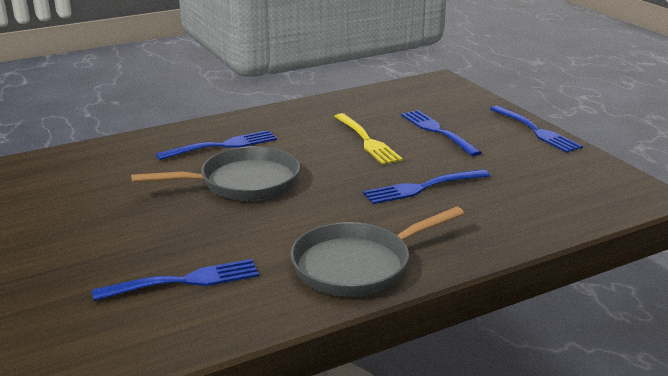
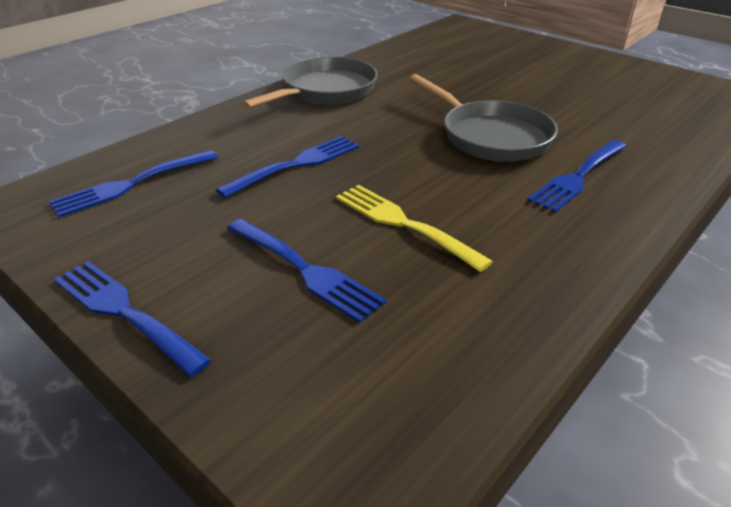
camera: 160 degrees right, 10 degrees up
(183, 281) = (439, 66): blue fork -> blue fork (132, 183)
(243, 182) = (490, 136): grey pan -> grey pan turned 90 degrees counterclockwise

